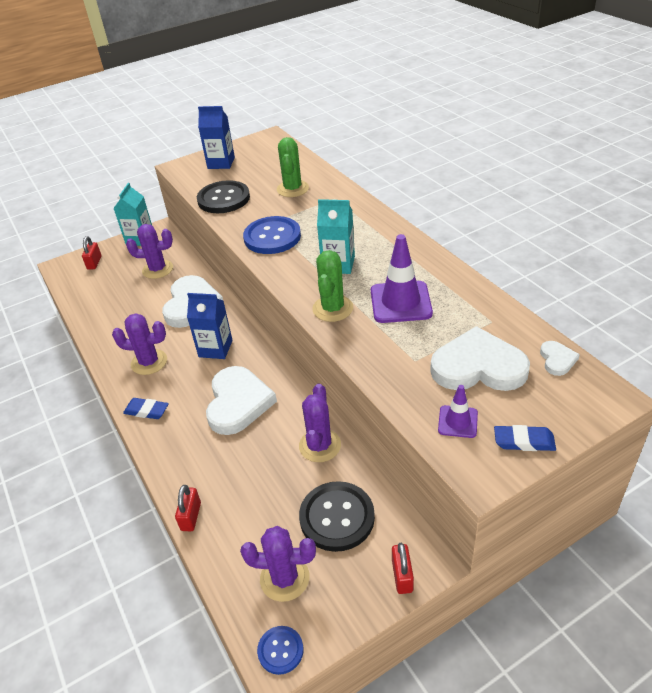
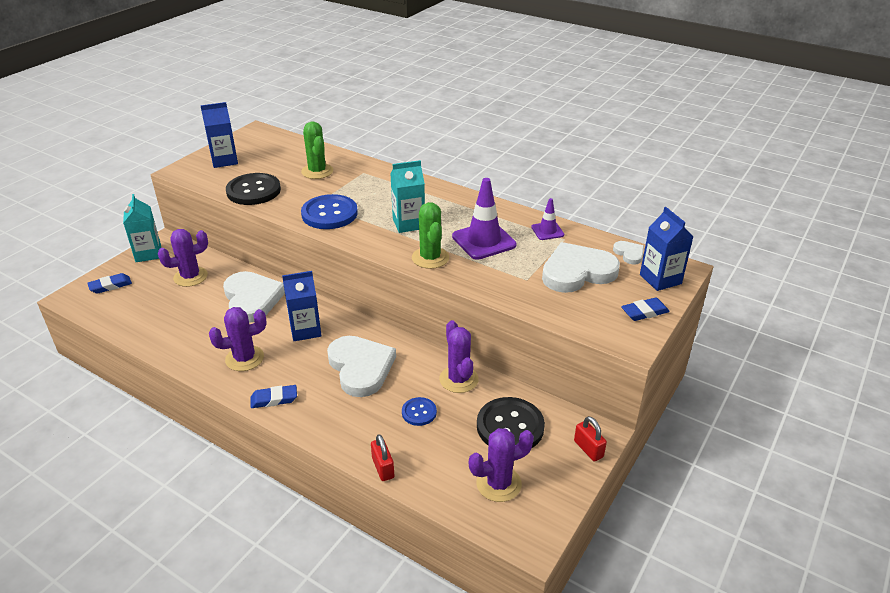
camera: 30 degrees left, 5 degrees down
(94, 263) = (110, 286): red padlock -> blue eraser
(280, 650) = (531, 534): blue button -> blue button (419, 412)
(457, 422) = (590, 312): purple traffic cone -> purple traffic cone (547, 231)
(574, 403) = (660, 279): none -> blue carton

